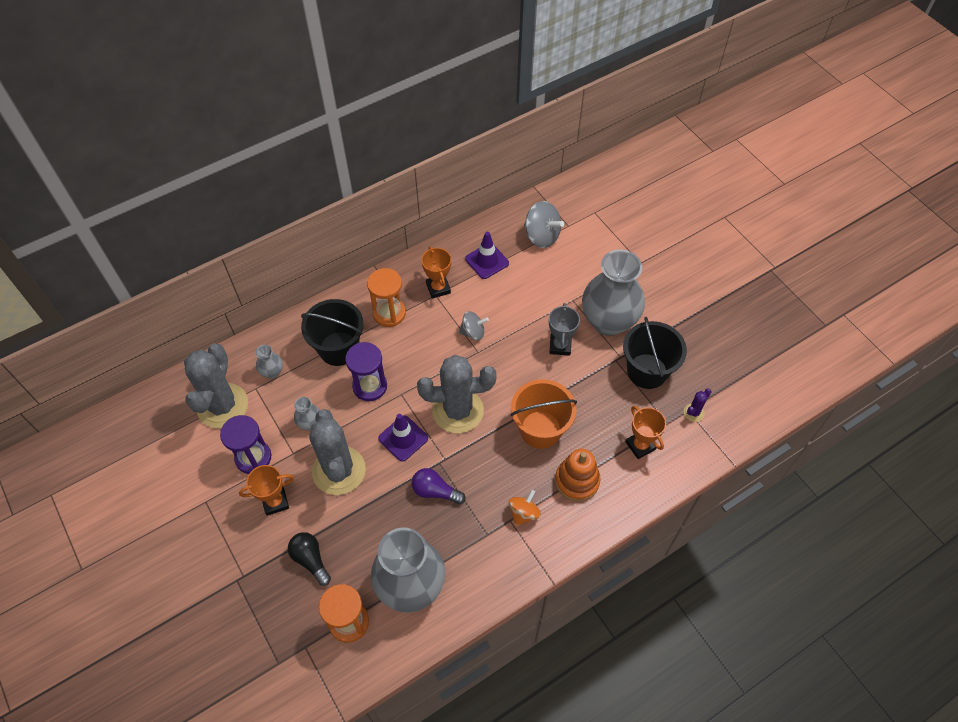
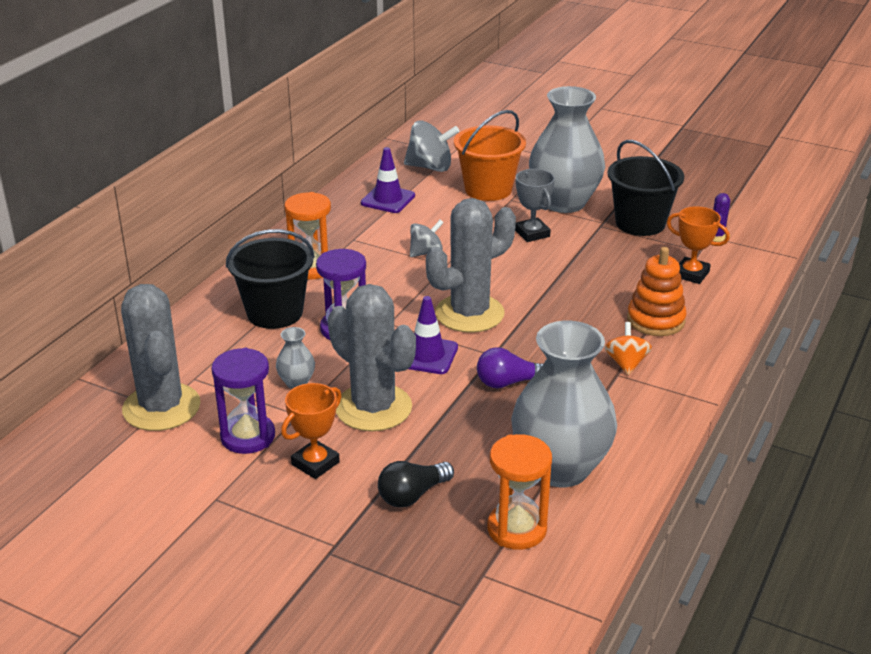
camera: 30 degrees left, 25 degrees down
(272, 372) = (204, 358): grey vase -> none
(310, 560) = (412, 495): black light bulb -> black light bulb turned 60 degrees counterclockwise
(438, 288) = (351, 233): orange trophy -> none
(540, 429) = (576, 297): orange bucket -> orange bucket (488, 189)

